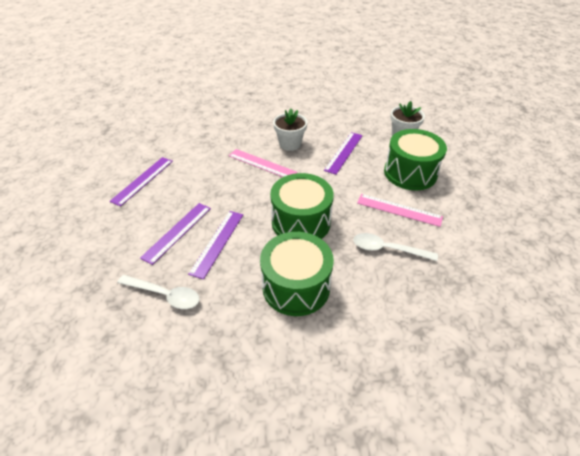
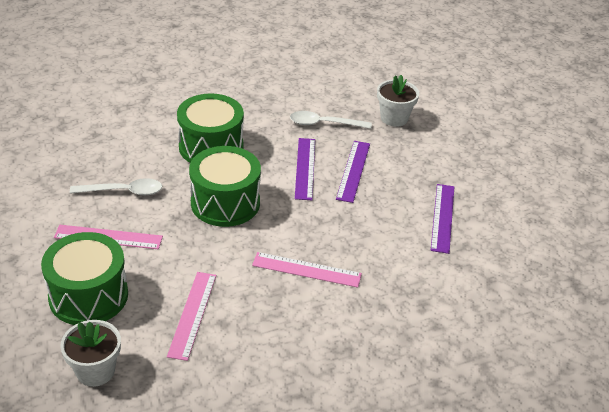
camera: 160 degrees right, 5 degrees down
(290, 144) = (281, 314): white flower pot -> white flower pot (394, 118)
(344, 152) = (192, 314): purple ruler -> pink ruler

